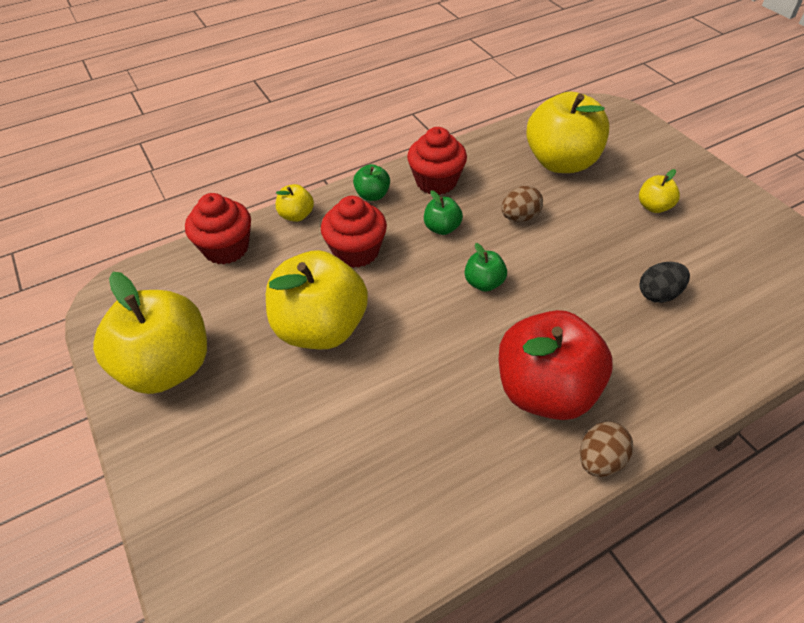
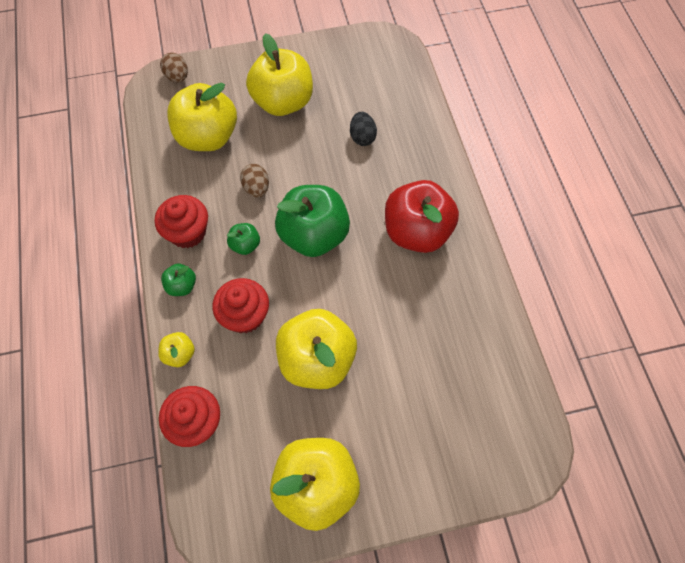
camera: 75 degrees left, 15 degrees up
(484, 283) = (314, 235): green apple -> green apple, size x2.23
(600, 460) = (471, 222): brown egg -> brown egg (177, 77)
(654, 207) = (283, 102): yellow apple -> yellow apple, size x2.23

